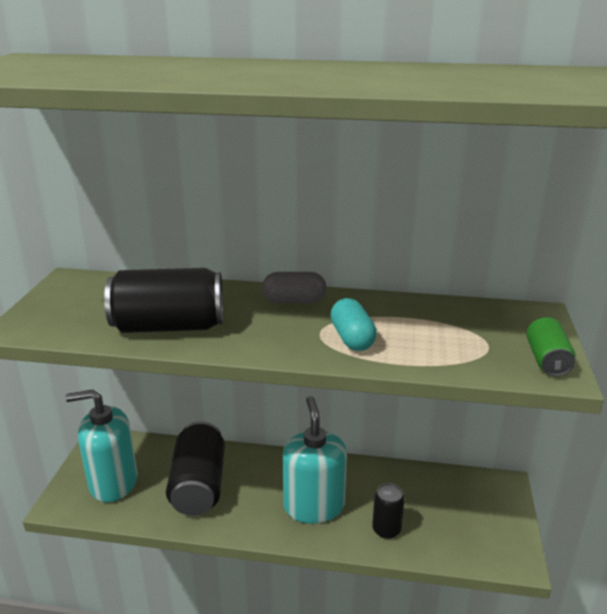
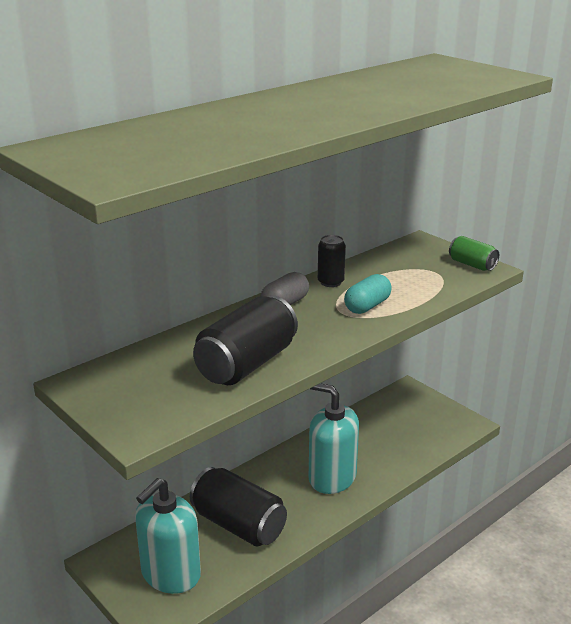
camera: 50 degrees left, 0 degrees up
(352, 338) = (367, 306): turquoise capsule -> turquoise capsule turned 75 degrees counterclockwise
(386, 529) = (390, 458): black can -> black can (330, 282)

